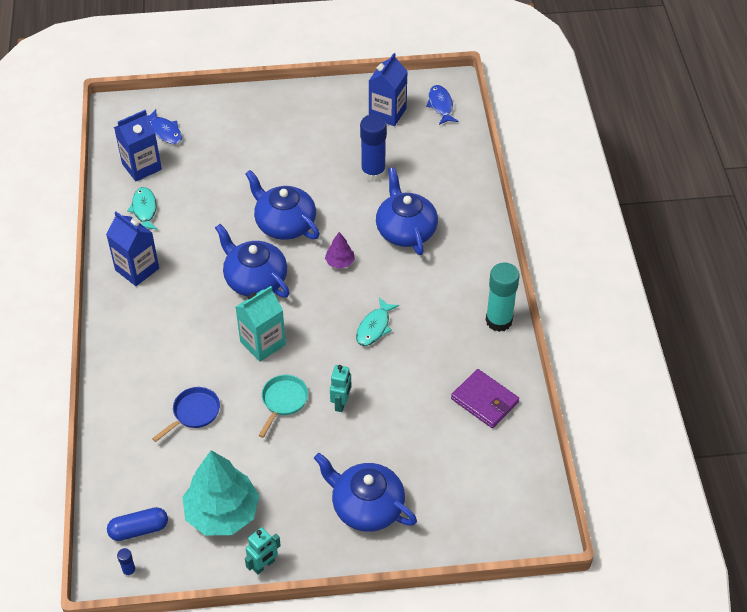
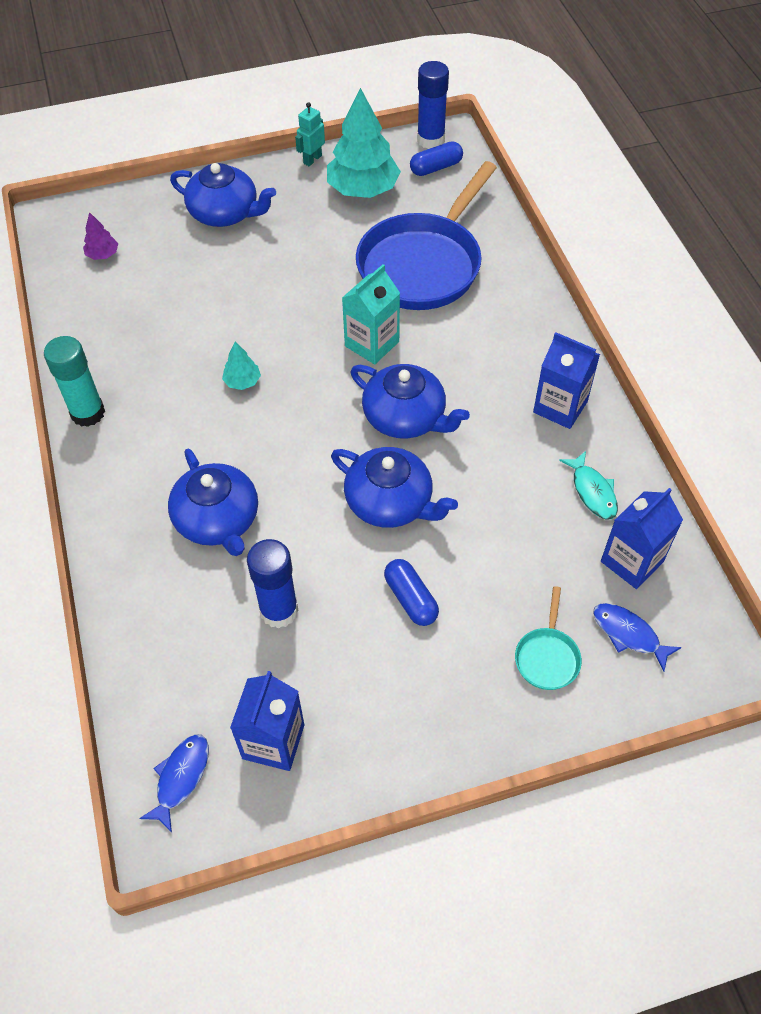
camera: 170 degrees right, 5 degrees up
(129, 571) = (430, 140): blue glue stick -> blue glue stick, size x2.31
(194, 413) = (423, 264): blue pan -> blue pan, size x2.42
(283, 401) = (331, 289): turquoise pan -> turquoise pan (547, 657)
(289, 167) = (410, 599): none -> blue capsule
(340, 262) = (301, 458): purple tree -> purple tree (103, 255)
(341, 403) = (267, 296): turquoise robot -> none
(374, 327) = (242, 382): turquoise fish -> turquoise tree
(441, 105) = (181, 778): blue fish -> blue fish turned 135 degrees counterclockwise
(484, 400) = (107, 321): purple wallet -> none

